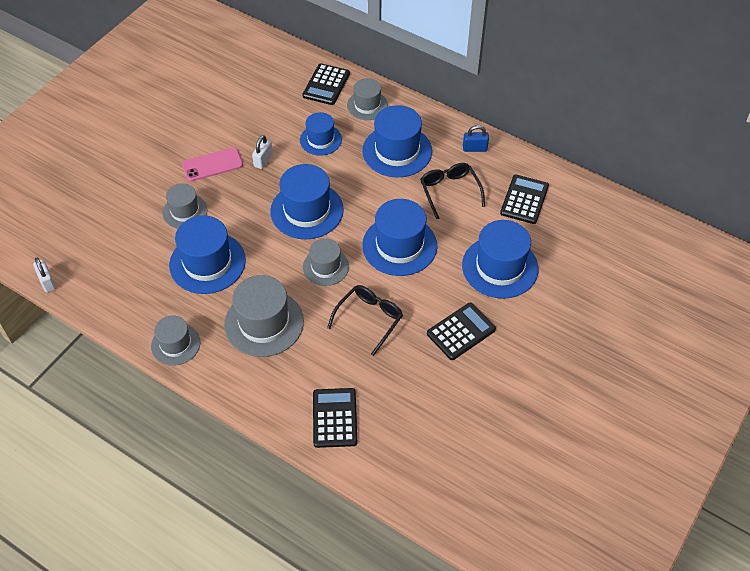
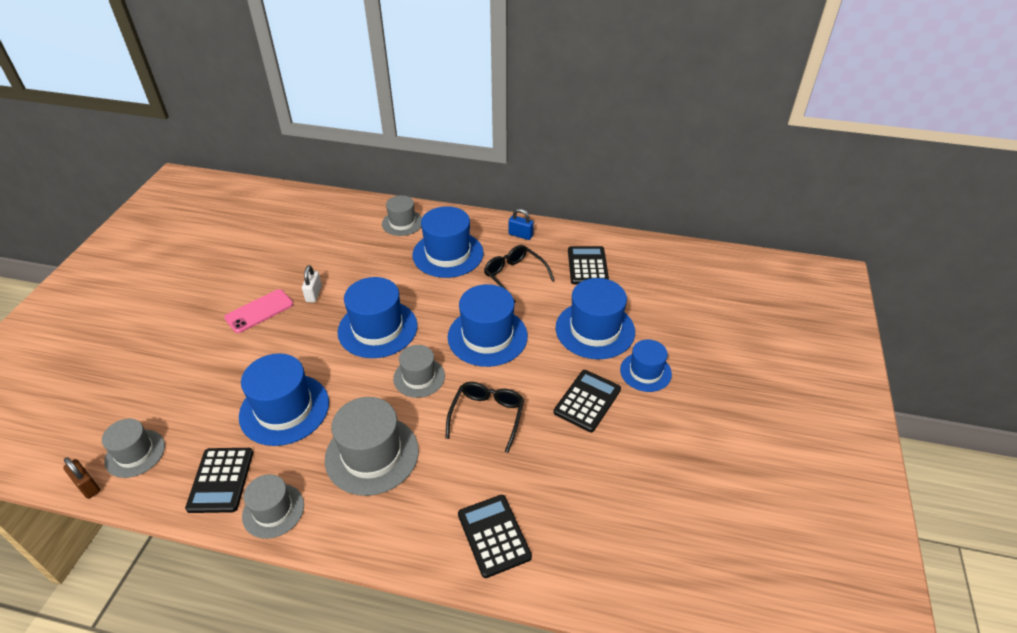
camera: 20 degrees left, 10 degrees down
(47, 282) = (87, 486): white padlock -> brown padlock
(185, 211) = (242, 364): grey hat -> grey hat (135, 453)
(320, 140) = (367, 262): blue hat -> blue hat (645, 372)
(326, 85) = (355, 215): black calculator -> black calculator (221, 480)
(474, 148) = (520, 235): blue padlock -> blue padlock turned 45 degrees clockwise

